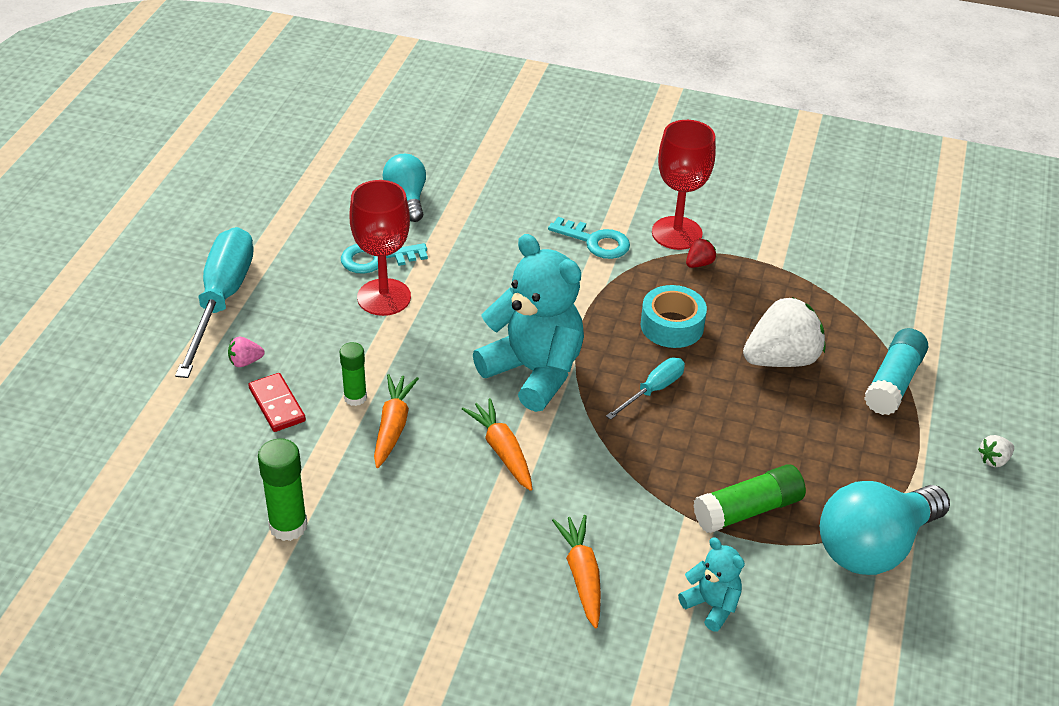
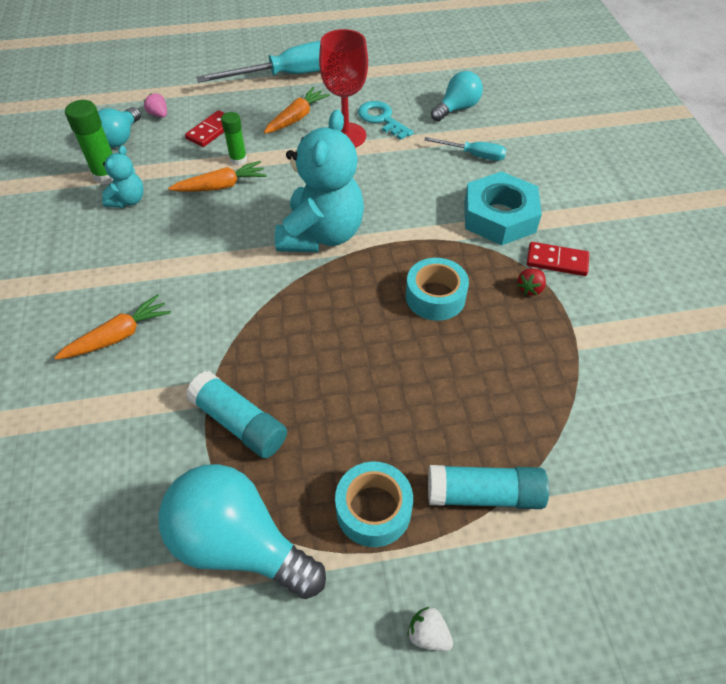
camera: 65 degrees right, 10 degrees up
(217, 495) = (120, 138): none -> turquoise light bulb
(245, 362) = (242, 104): pink strawberry -> pink strawberry (159, 114)
(502, 451) = (227, 247): orange carrot -> orange carrot (297, 118)
(595, 241) = (499, 216): turquoise key -> turquoise nut
(653, 390) = (347, 311): turquoise screwdriver -> turquoise screwdriver (474, 155)
(677, 233) = (557, 261): red goblet -> red domino
(699, 264) = (530, 288): red strawberry -> red strawberry turned 105 degrees clockwise
(712, 605) = (116, 432): turquoise teddy bear -> turquoise teddy bear (128, 200)
(748, 510) = (239, 423): green glue stick -> turquoise glue stick
(781, 359) = (449, 388): white strawberry -> none
(878, 452) = (373, 509): none -> turquoise tape

